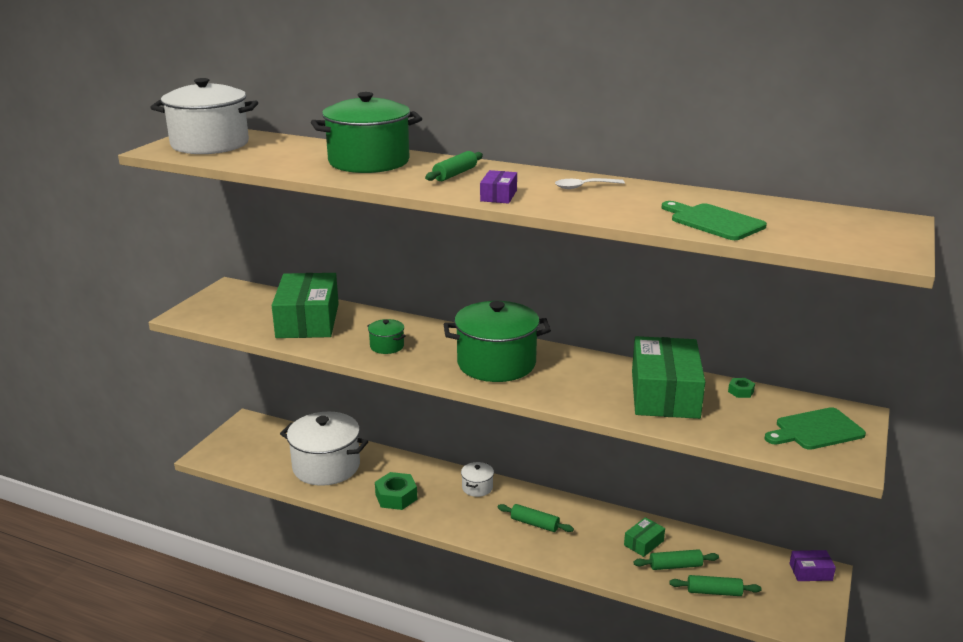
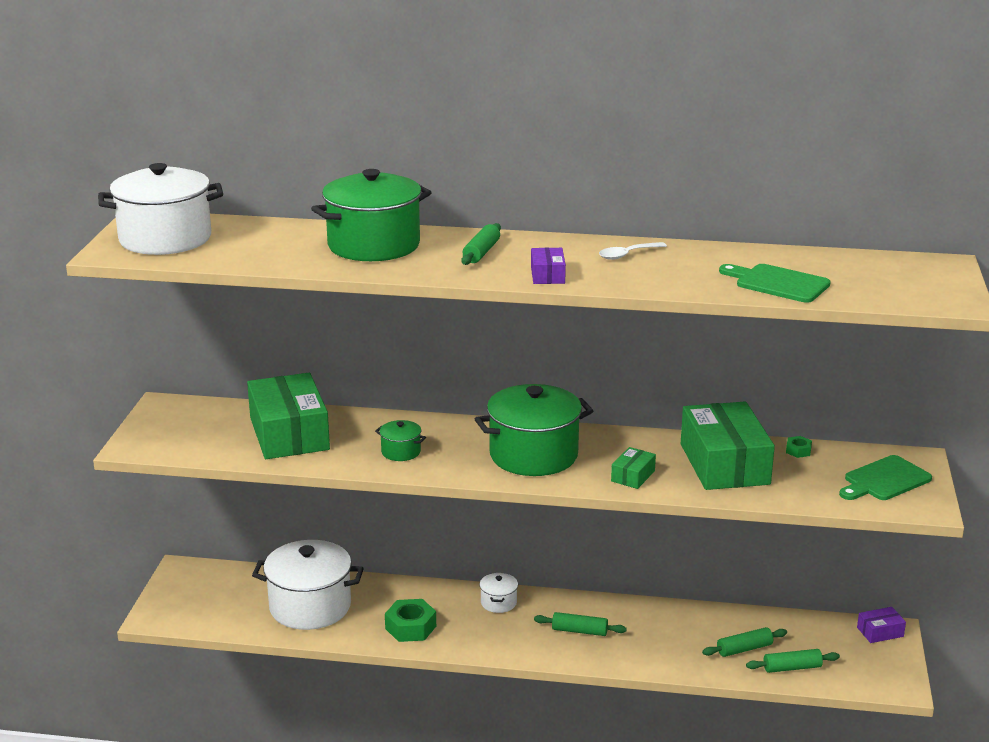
camera: 15 degrees left, 0 degrees up
(643, 543) = (703, 631): green box -> green box (633, 476)

